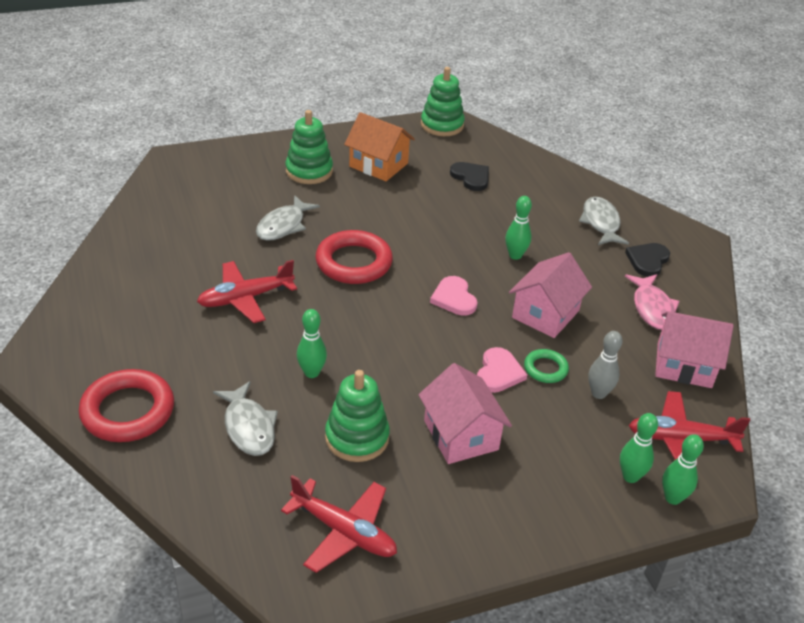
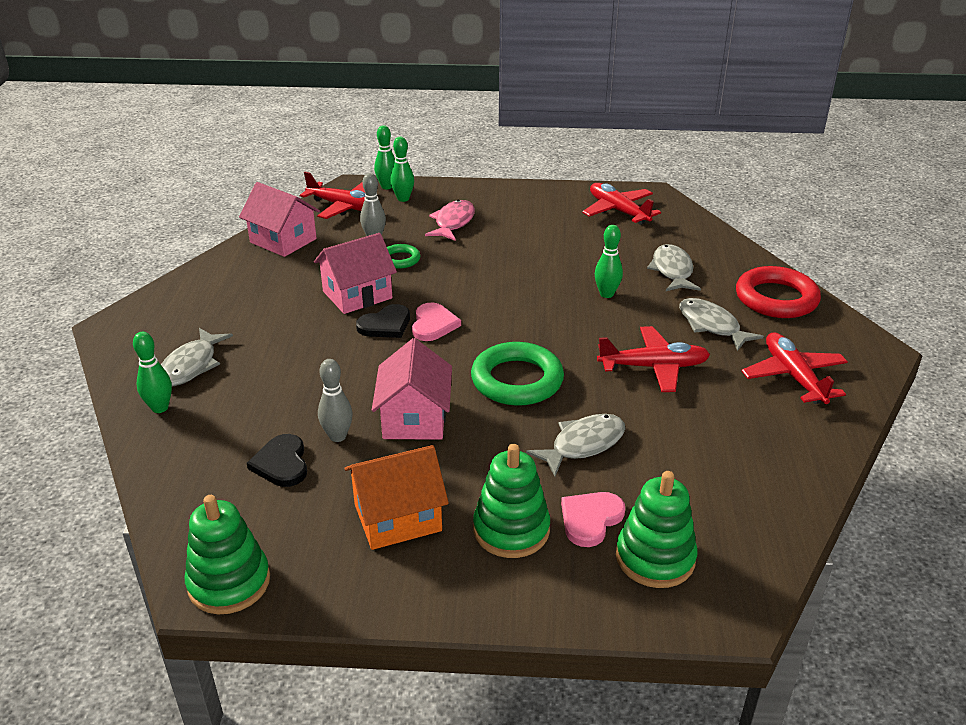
camera: 155 degrees left, 5 degrees down
(120, 316) = (793, 376): none -> red plane
(197, 356) = (711, 326): none -> grey fish
(354, 262) = (517, 380): red ring -> green ring
(357, 438) = (587, 250): green stacking toy -> green stacking toy (655, 558)
(378, 165) = (397, 517): orange house -> orange house turned 75 degrees counterclockwise
(452, 198) = (337, 436): none -> grey bowling pin
(461, 435) = (505, 237): pink house -> pink house (414, 418)
(499, 373) = (442, 264): pink heart -> pink heart (590, 519)
(515, 255) = (330, 351): green bowling pin -> green bowling pin (160, 408)
(647, 260) = (197, 318): black heart -> black heart (385, 325)
(652, 308) = (252, 280): pink fish -> pink fish (453, 222)

